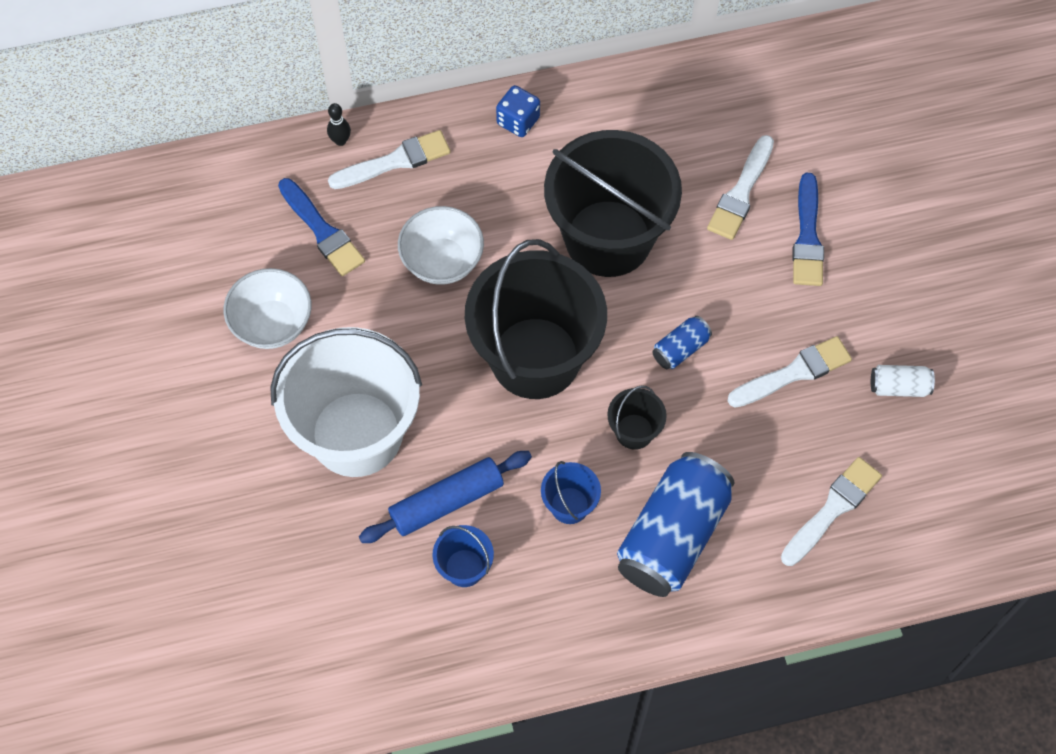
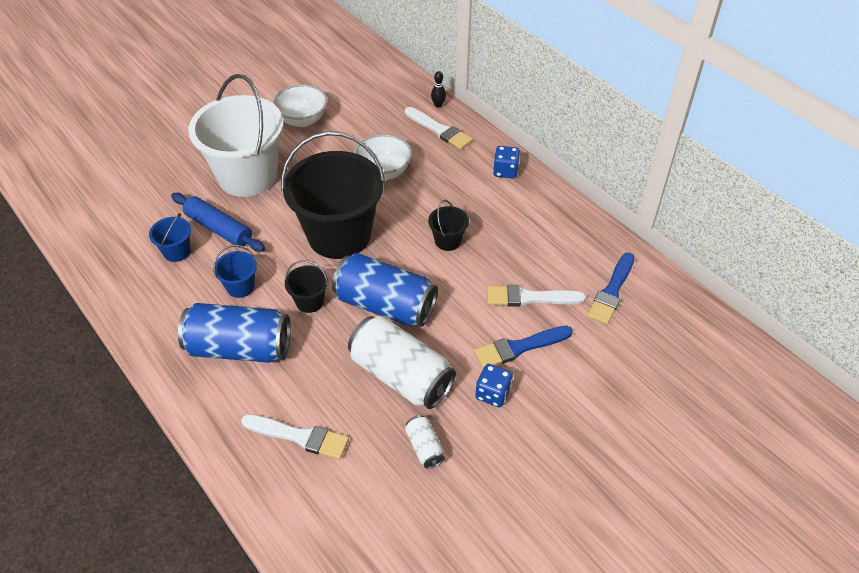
camera: 65 degrees right, 15 degrees down
(322, 231) = (374, 118): blue brush -> blue brush (611, 292)
(608, 238) = (448, 241): black bucket -> black bucket, size x0.42
(680, 349) = (385, 305): blue can -> blue can, size x2.21
(794, 372) = (401, 376): white brush -> white can
(858, 291) = (493, 393): none -> blue dice

